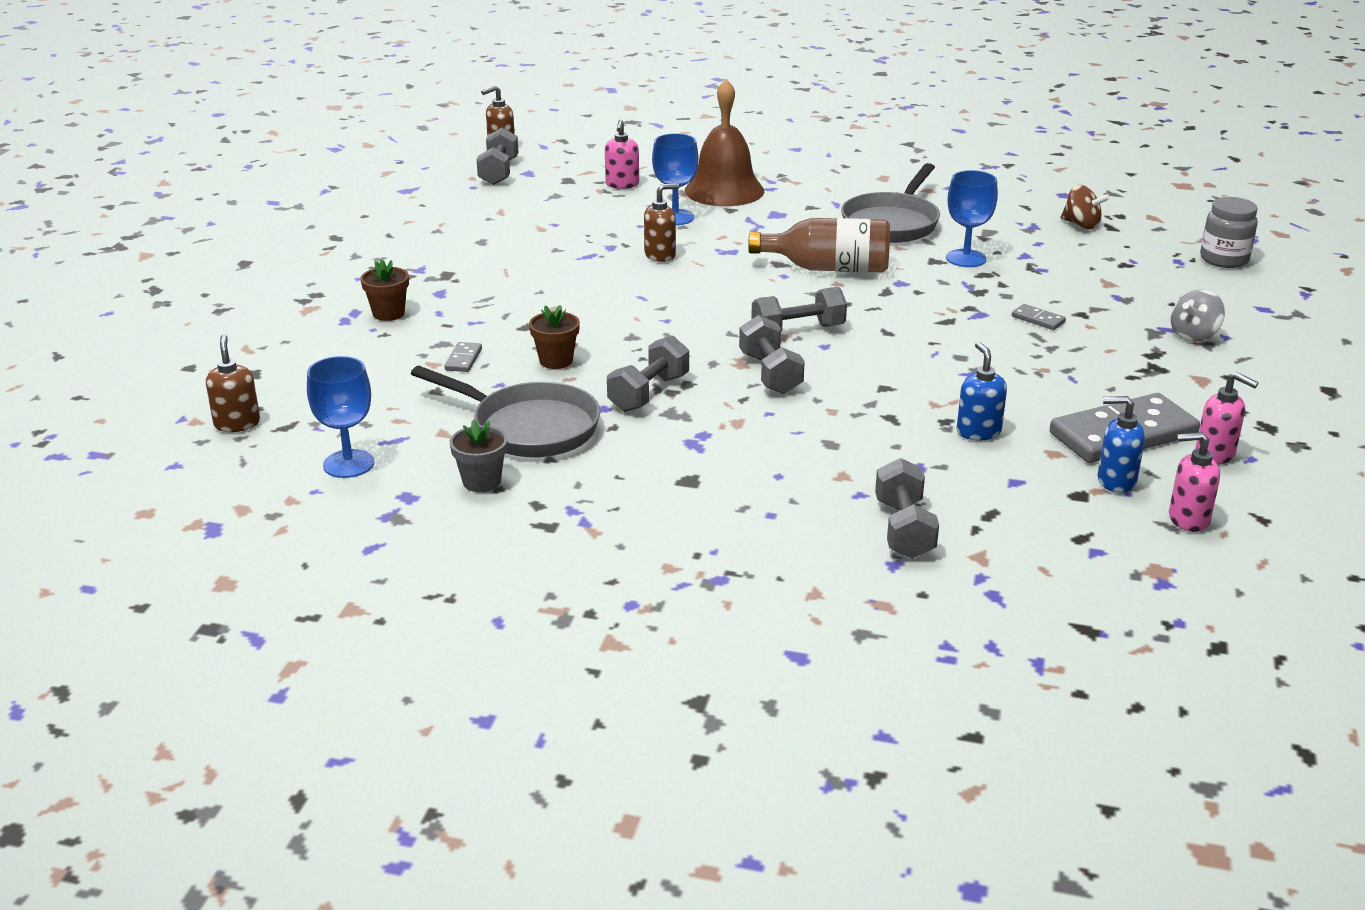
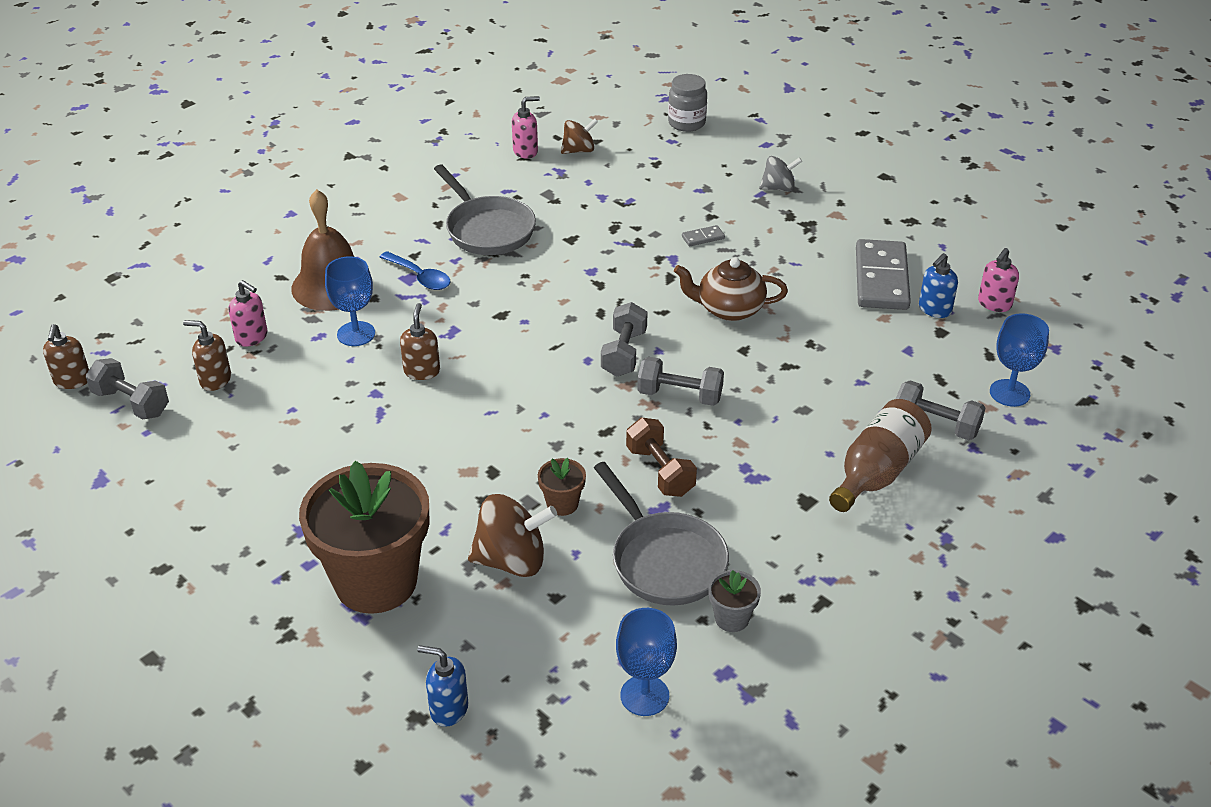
camera: 60 degrees left, 10 degrees up
(237, 424) = (512, 756): brown soap dispenser -> brown soap dispenser (215, 380)
(388, 313) = (376, 582): brown flower pot -> brown flower pot, size x2.45
(463, 359) = (512, 560): grey domino -> brown spinning top
(529, 428) = (664, 560): grey pan -> grey pan turned 90 degrees clockwise
(649, 393) = (660, 471): grey dumbbell -> brown dumbbell
(784, 218) = (420, 277): none -> blue spoon
(829, 268) = (534, 294): brown bottle -> brown bottle (877, 472)
(939, 363) = (729, 309): none -> brown teapot
(966, 258) = (581, 224): blue goblet -> blue goblet (1009, 393)
(978, 432) = (835, 336): blue soap dispenser -> blue soap dispenser (448, 709)
(1193, 335) = (778, 188): grey spinning top -> grey spinning top turned 90 degrees counterclockwise
(1215, 454) = (929, 256): pink soap dispenser -> pink soap dispenser (526, 151)

